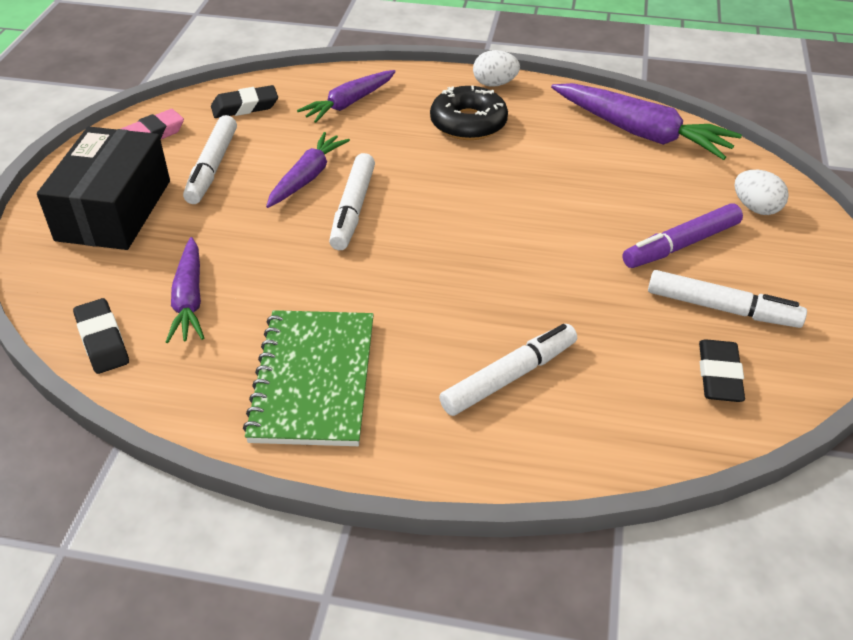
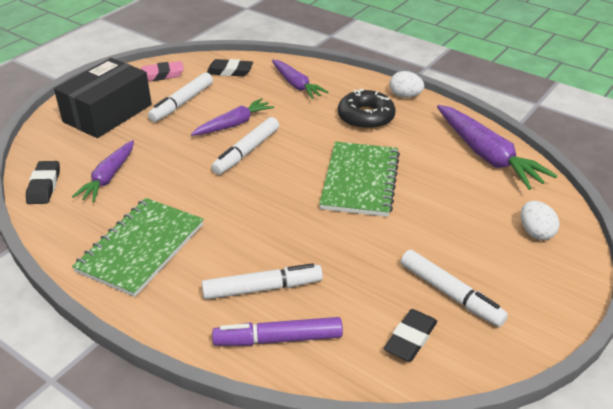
camera: 25 degrees right, 5 degrees down
(349, 103) = (296, 85): purple carrot -> purple carrot turned 105 degrees counterclockwise
(522, 205) = (360, 181): none -> green notebook
(681, 245) = (455, 241): purple marker -> purple marker (278, 339)

